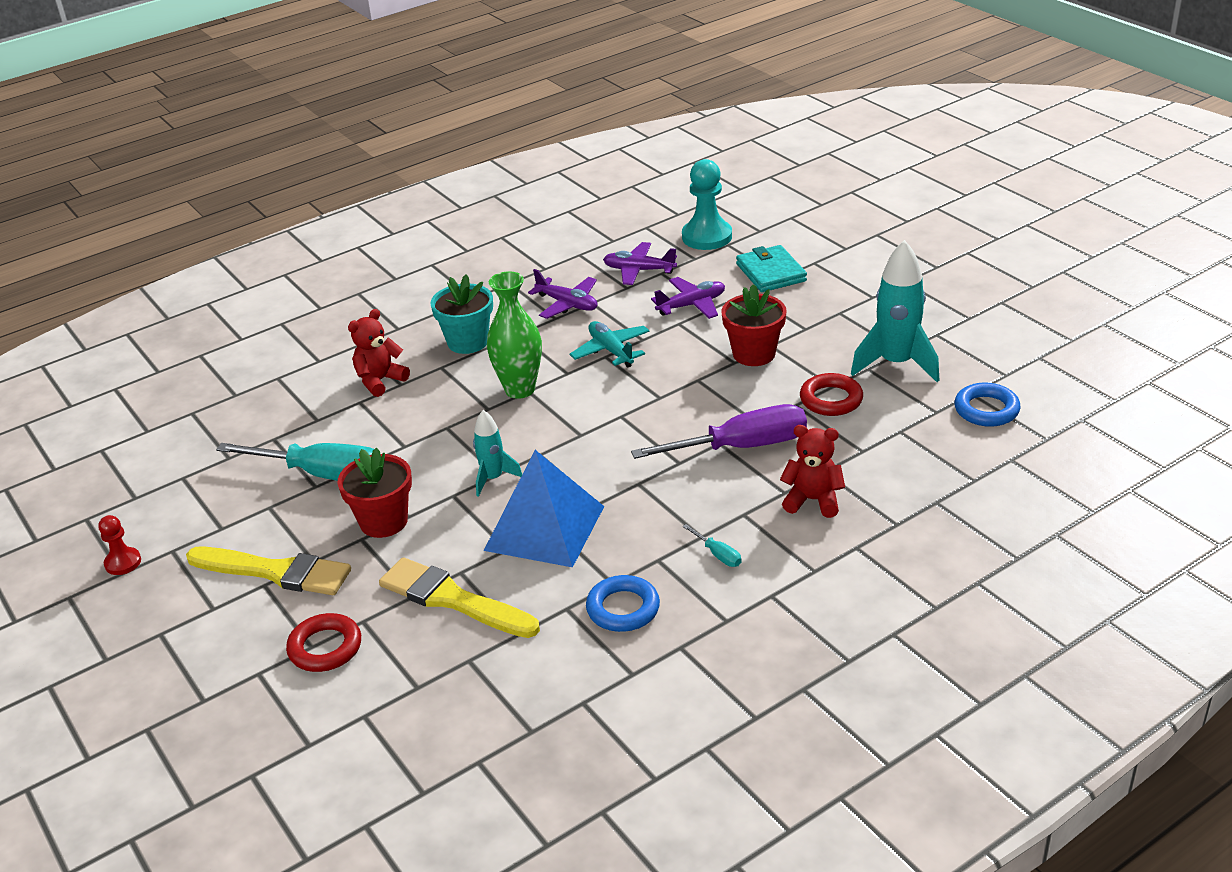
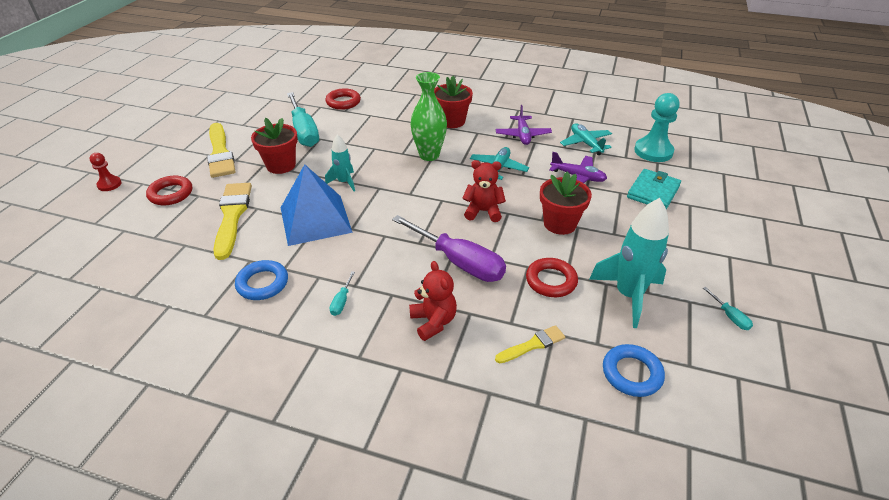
camera: 50 degrees right, 5 degrees up
(123, 562) = (201, 113): red pawn -> red pawn (109, 184)
(291, 413) = (343, 102): none -> red ring
(380, 381) = (392, 112): red teddy bear -> red teddy bear (483, 211)
(468, 342) = (452, 121): turquoise flower pot -> red flower pot
(639, 270) = (585, 143): purple plane -> turquoise plane
(902, 450) = (532, 345): none -> yellow brush
(973, 323) = (729, 316): none -> turquoise screwdriver

